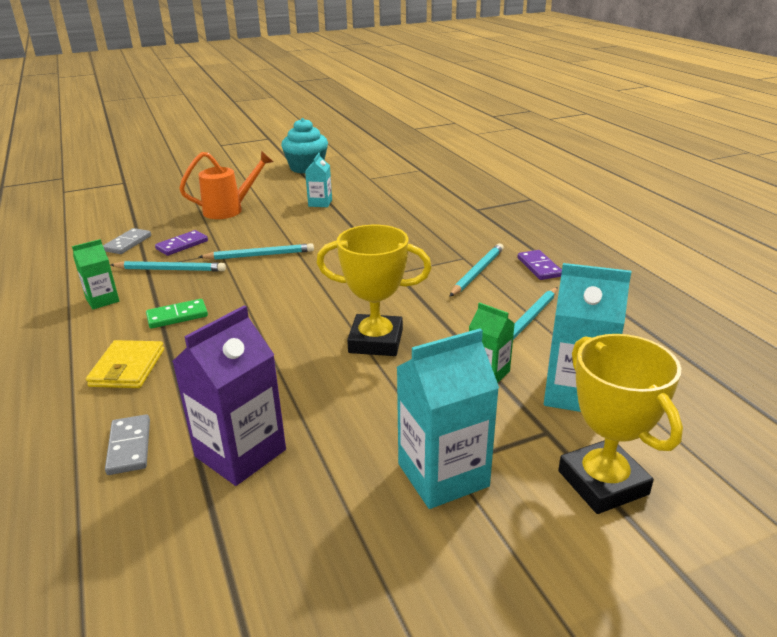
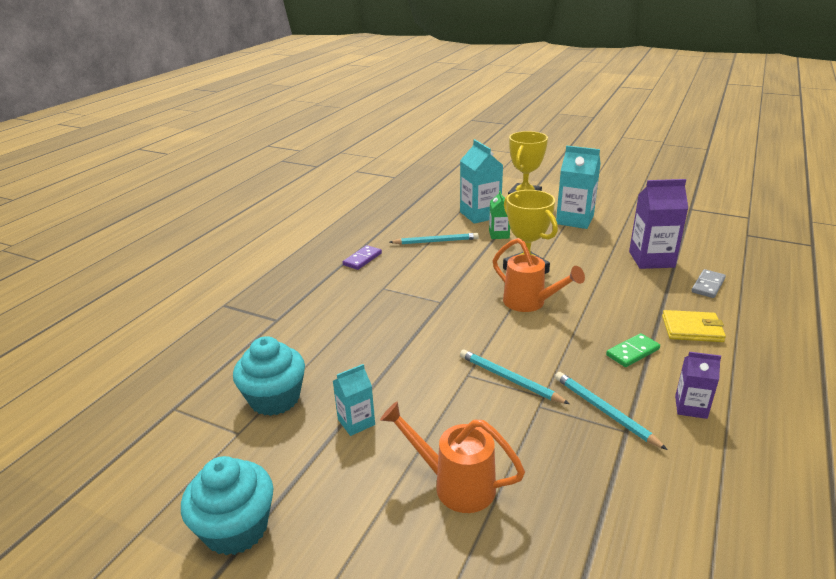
camera: 130 degrees left, 0 degrees up
(102, 300) = (690, 407): green carton -> purple carton
(127, 368) = (692, 329): yellow wallet -> yellow wallet turned 45 degrees clockwise
(128, 243) = (626, 494): grey domino -> none
(177, 316) = (632, 352): green domino -> green domino turned 60 degrees counterclockwise
(182, 245) = (566, 445): purple domino -> none
(319, 310) = (530, 303): none -> orange watering can
(382, 190) = (275, 398): none -> turquoise cupcake
(477, 272) = (398, 275): turquoise pencil -> none

